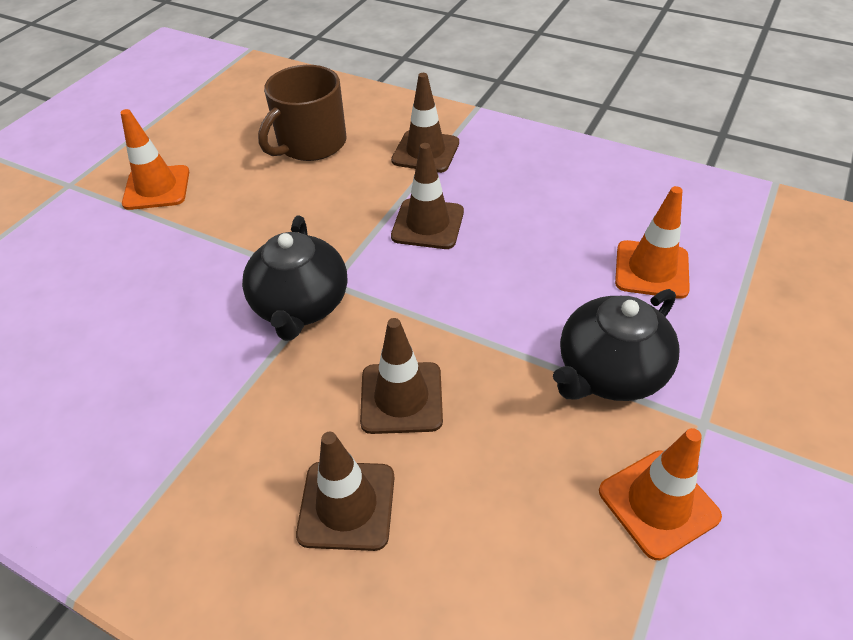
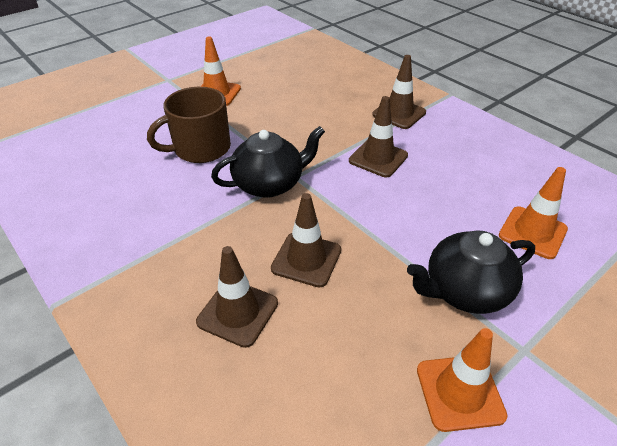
camera: 20 degrees right, 5 degrees down
(301, 305) = (269, 184): black teapot -> black teapot turned 135 degrees counterclockwise
(311, 143) = (324, 91): brown mug -> brown mug (200, 148)

